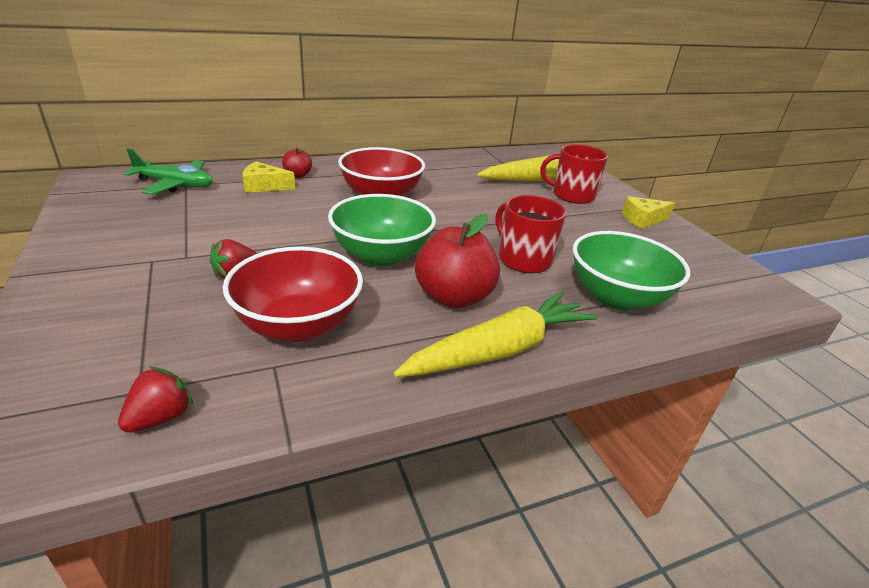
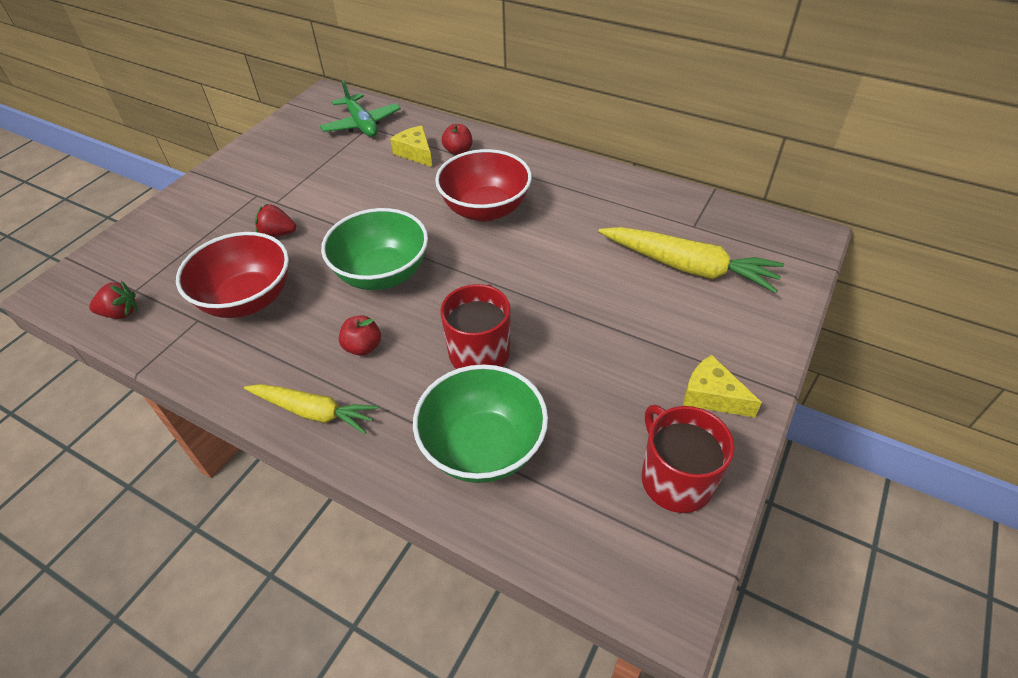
camera: 55 degrees right, 15 degrees up
(453, 297) = (363, 347): red apple -> red apple, size x0.51
(499, 350) = (313, 412): yellow carrot -> yellow carrot, size x0.66
(572, 195) = (689, 312): red mug -> red mug (675, 479)

